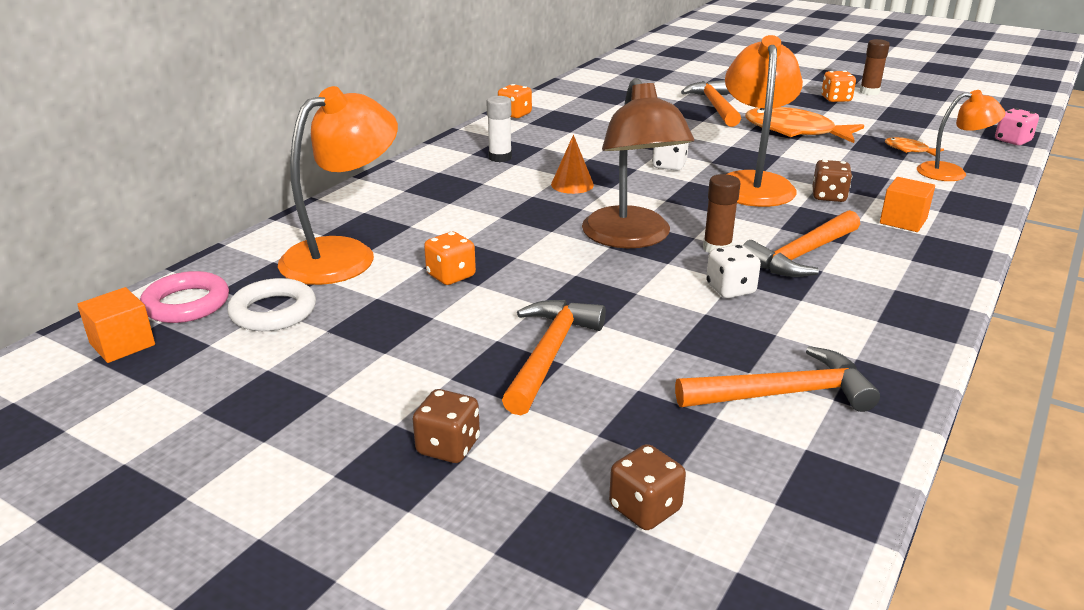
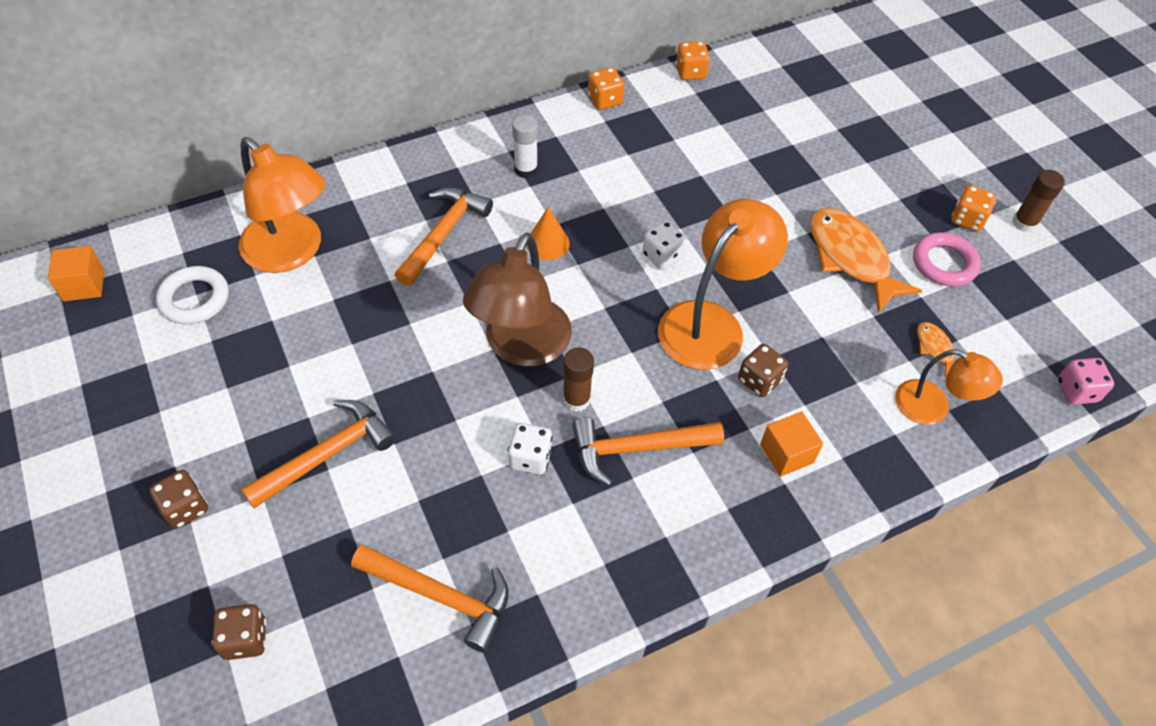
camera: 30 degrees right, 25 degrees up
(186, 304) = (150, 259): pink ring -> pink ring (944, 263)
(344, 255) = (292, 252): orange lamp -> orange lamp turned 60 degrees clockwise
(451, 276) = (342, 322): orange dice -> orange dice (690, 72)
(714, 106) = (817, 173): orange hammer -> orange hammer (443, 234)

